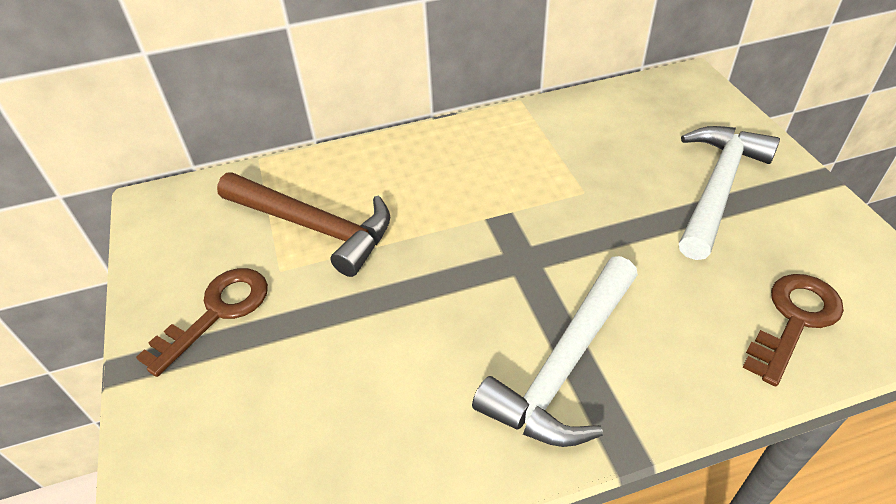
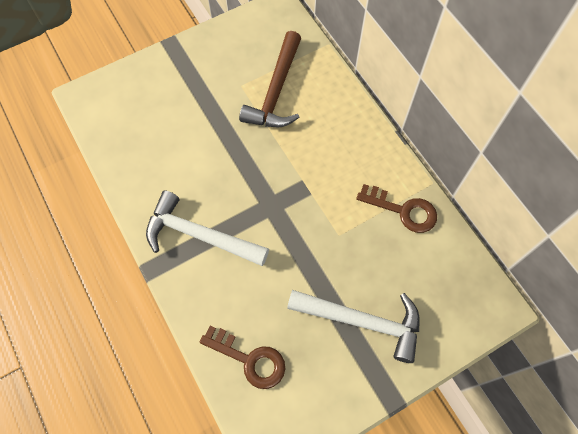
camera: 75 degrees right, 20 degrees up
(217, 313) = (208, 68): brown key -> brown key (403, 210)

